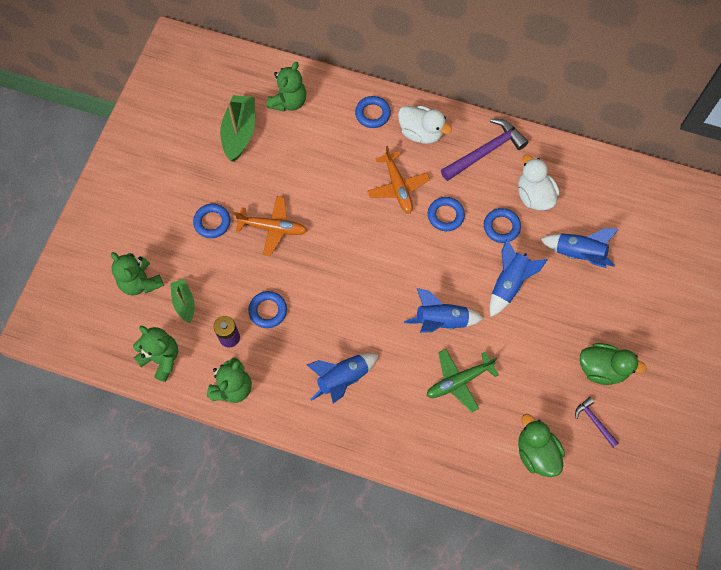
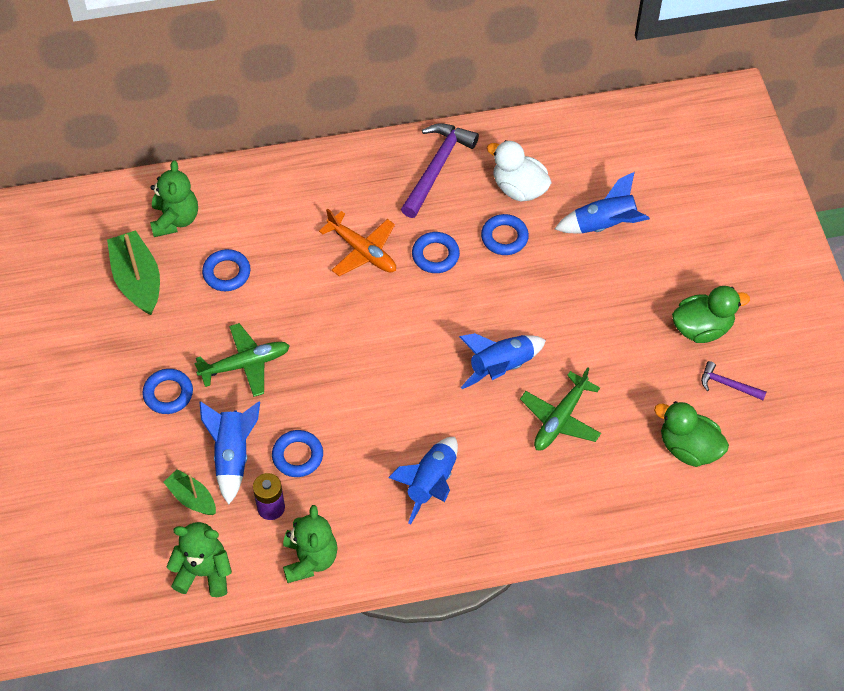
camera: 30 degrees left, 10 degrees down
(140, 282) = (123, 502): green teddy bear -> none
(272, 228) = (245, 364): orange plane -> green plane
(372, 114) = (283, 187): blue ring -> blue ring (226, 273)
(421, 133) = (352, 182): white duck -> none
(509, 284) = (550, 292): blue rocket -> blue rocket (232, 456)

